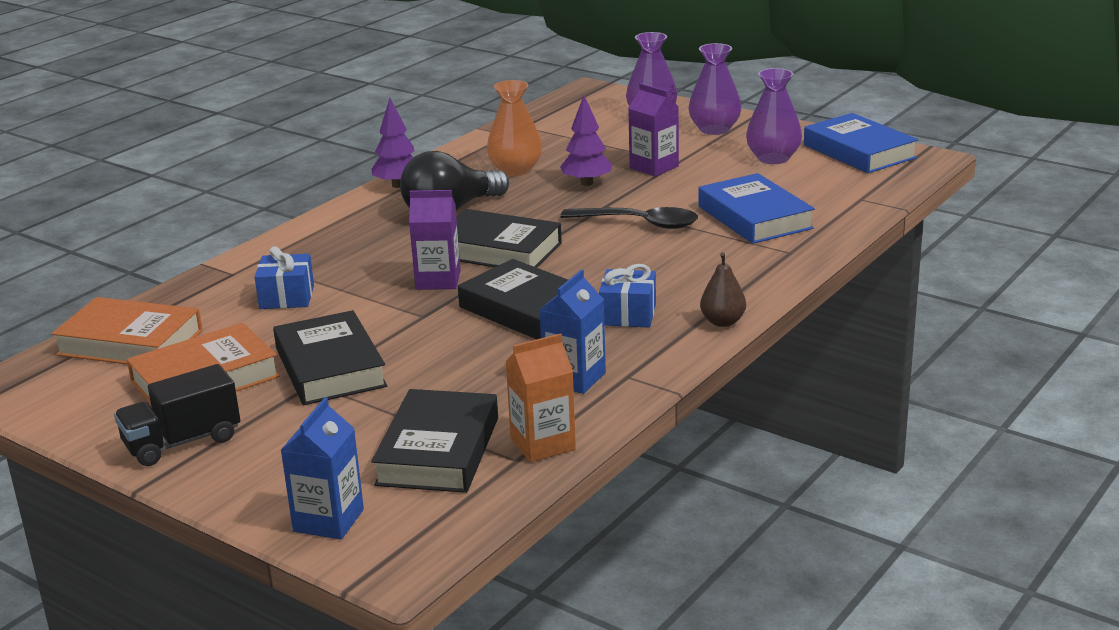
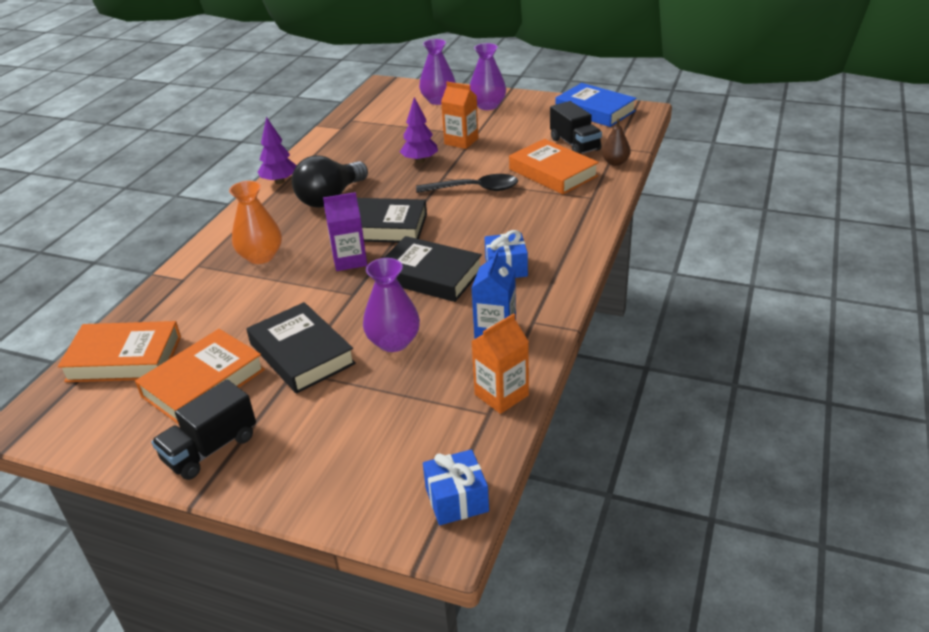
camera: 15 degrees left, 10 degrees up
(287, 297) = (237, 294): blue gift -> blue gift (456, 499)
(328, 520) = (368, 502): blue carton -> none
(438, 451) = (424, 417): black book -> none
(515, 170) = (362, 157): orange vase -> orange vase (261, 256)
(654, 167) = (461, 141): purple carton -> orange carton
(722, 322) = (576, 263): brown pear -> brown pear (615, 162)
(754, 217) = (553, 172): blue book -> orange book
(773, 158) = (540, 123): purple vase -> purple vase (393, 342)
(805, 188) = (574, 144): none -> black truck

